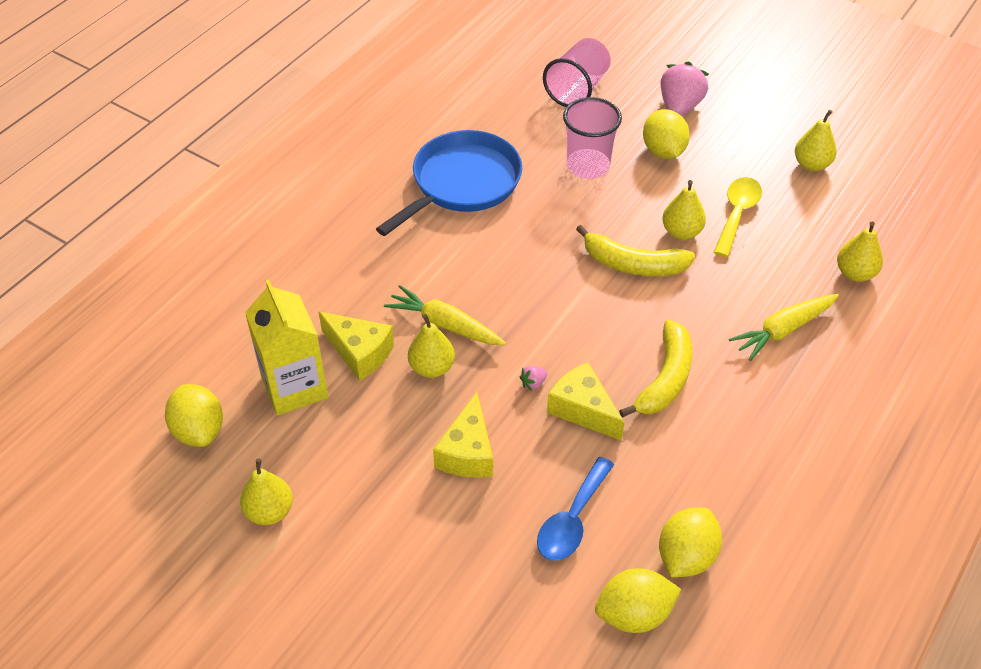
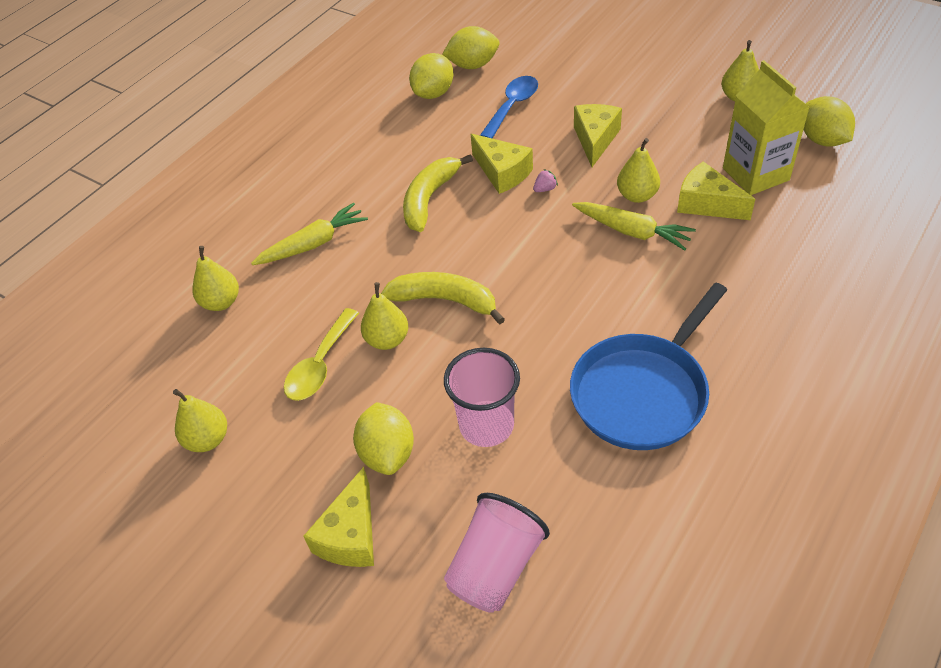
camera: 175 degrees left, 0 degrees up
(680, 107) = (350, 535): pink strawberry -> yellow cheese

